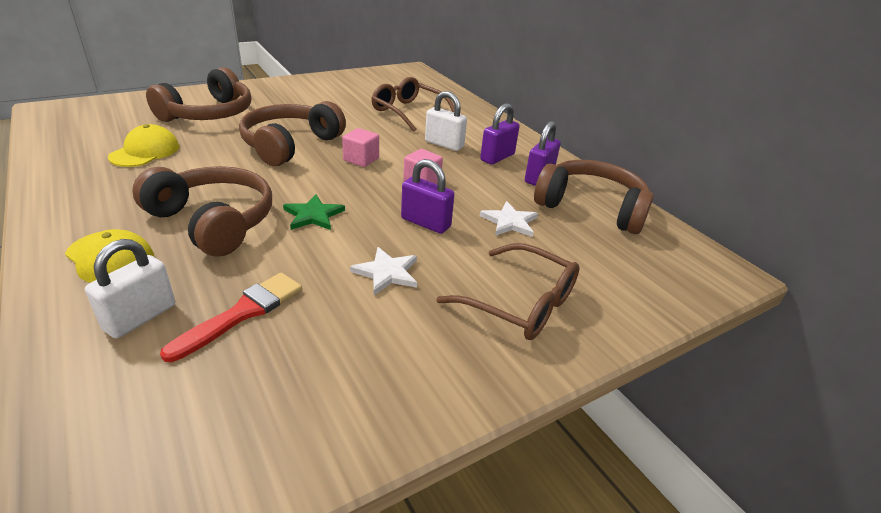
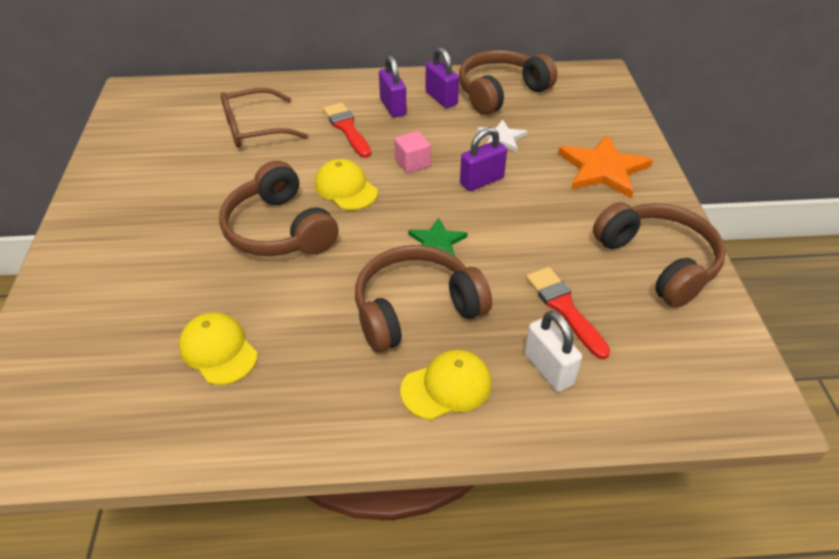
camera: 60 degrees left, 10 degrees up
(209, 114) = (139, 283): brown headphones -> brown headphones (658, 262)
(361, 159) = (346, 188): pink cube -> yellow cap
(387, 273) = (542, 220): white star -> none
(444, 144) = (347, 128): white padlock -> red brush
(521, 304) = (603, 169): brown glasses -> orange star

